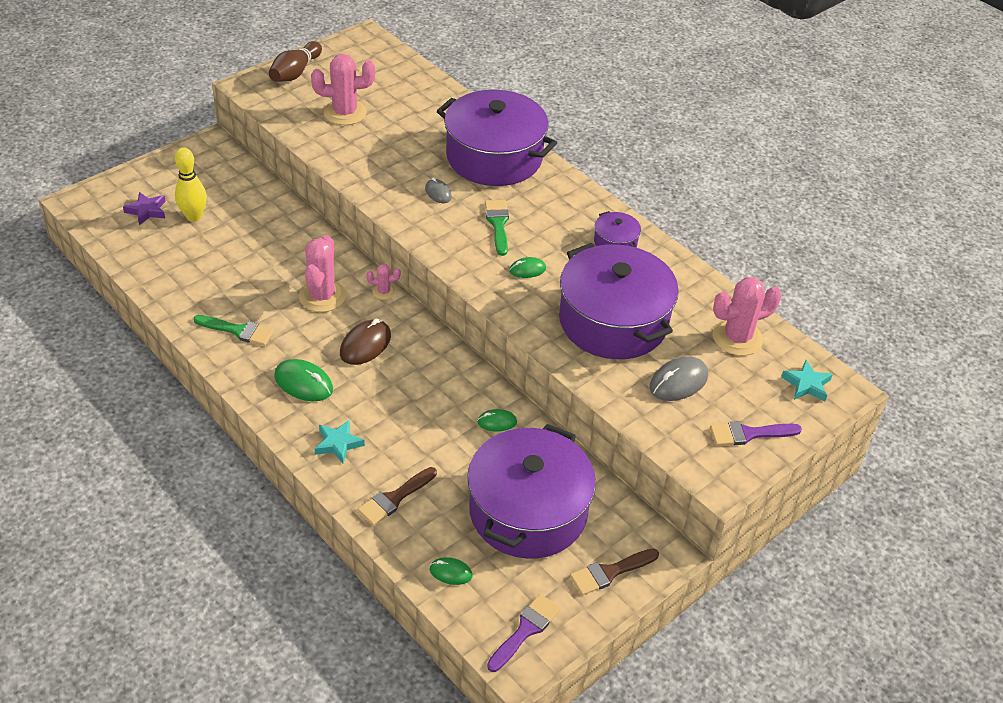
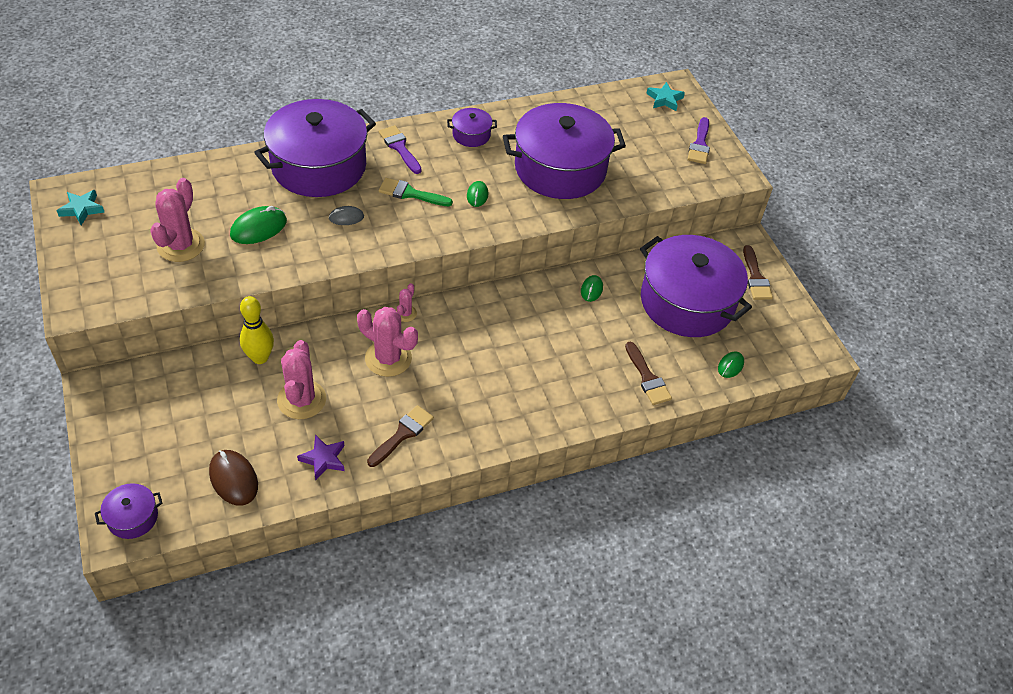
camera: 70 degrees left, 5 degrees up
(95, 205) = (132, 517): none -> purple pot
(146, 211) = (175, 470): purple star -> purple star (323, 459)
(194, 216) = (211, 430): yellow bowling pin -> yellow bowling pin (260, 357)
(238, 330) = (402, 434): green brush -> brown brush
(295, 72) = (82, 264): brown bowling pin -> none
(303, 383) = (494, 402): green mouse -> green mouse (258, 228)
(338, 444) = (575, 398): turquoise star -> turquoise star (82, 209)
(365, 345) = (466, 346): brown mouse -> brown mouse (233, 479)
(525, 630) = (792, 340): purple brush -> purple brush (399, 148)
(678, 382) = (637, 159): grey mouse -> none
(737, 338) = (606, 113): pink cactus -> pink cactus (301, 400)

